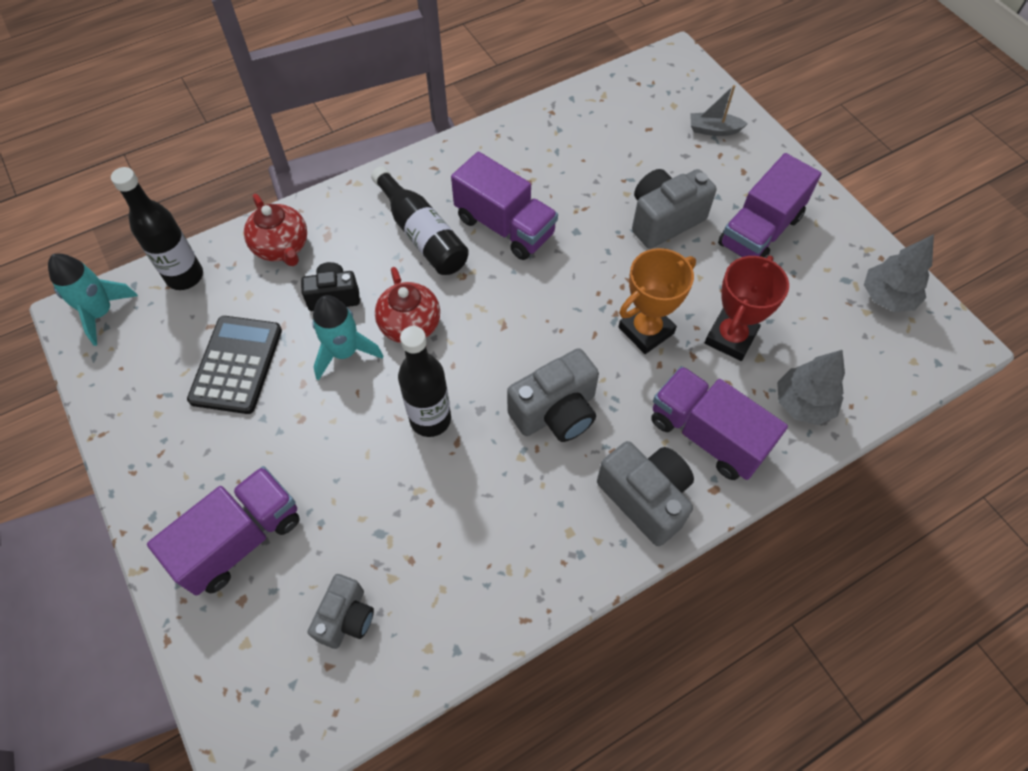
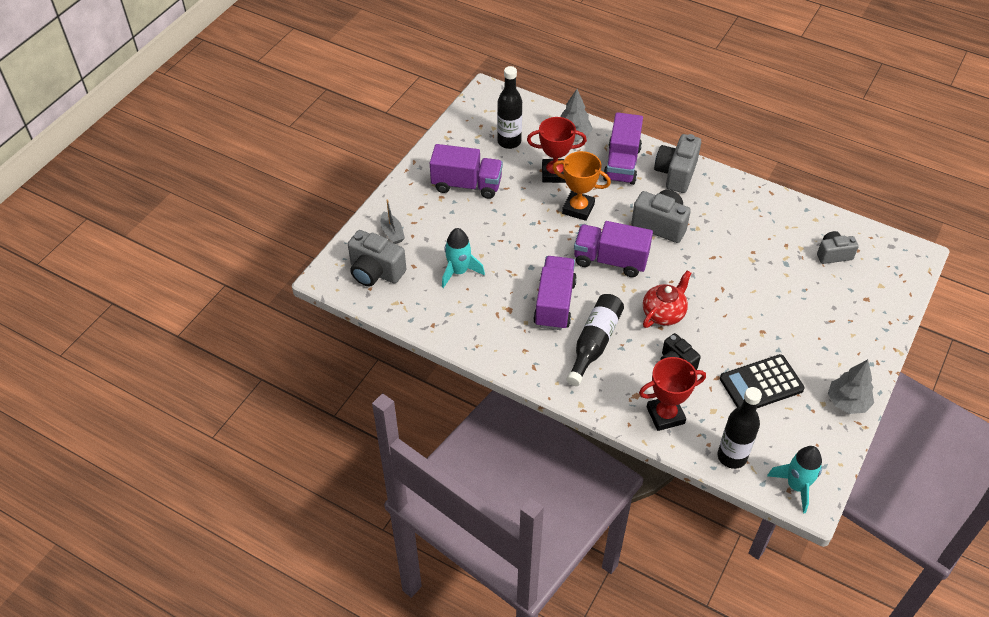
camera: 120 degrees left, 10 degrees down
(240, 539) = (843, 317): purple truck -> purple truck (610, 260)
(282, 247) = (665, 415): red teapot -> red trophy
(344, 352) = (707, 335): turquoise rocket -> turquoise rocket (459, 271)
(430, 419) = (711, 274): black bottle -> black bottle (509, 142)
(664, 220) = (490, 229): grey camera -> grey camera (375, 272)
(887, 297) = (477, 122): grey tree -> grey tree (847, 402)

